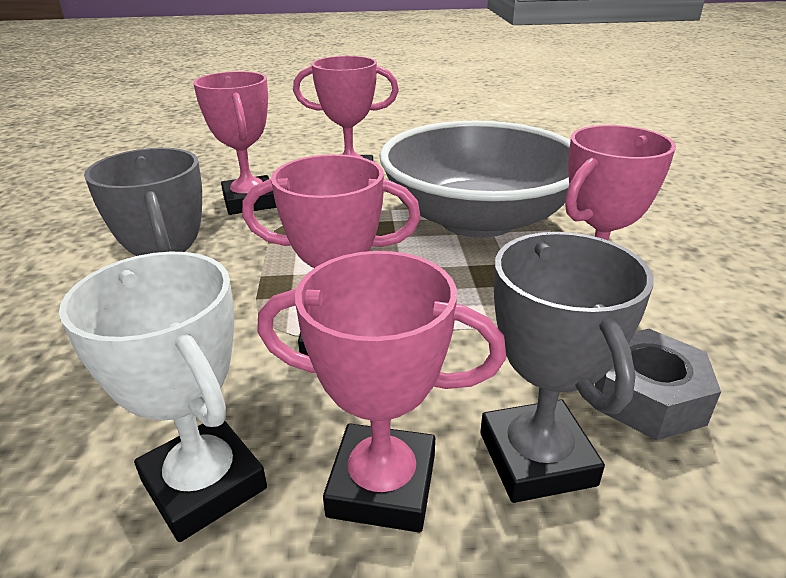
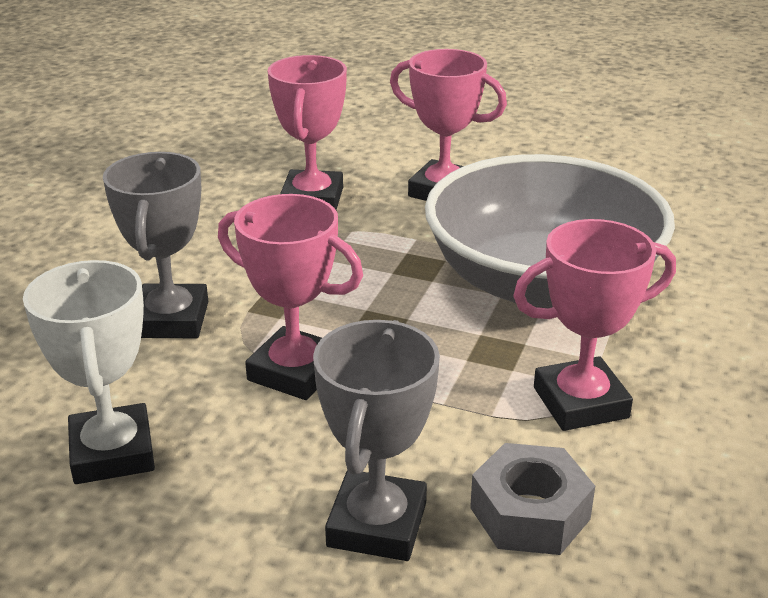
camera: 25 degrees right, 0 degrees up
(382, 485) = (238, 499): pink trophy -> none

